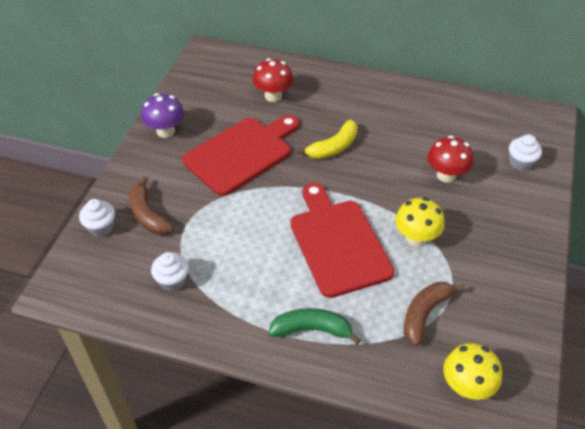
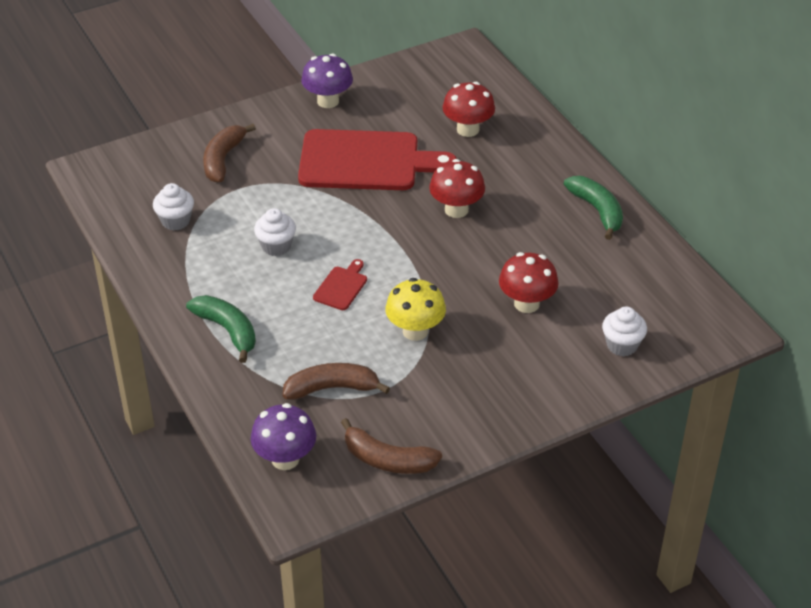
camera: 45 degrees right, 5 degrees down
(101, 227) = (176, 145): white cupcake -> white cupcake (276, 246)
(333, 147) = (456, 210): yellow banana -> red mushroom
(338, 243) = (341, 287): red cutting board -> red cutting board, size x0.42
(403, 97) = (597, 211): none -> green banana
(466, 386) = (285, 459): yellow mushroom -> purple mushroom
(517, 332) = (387, 460): none -> brown banana

